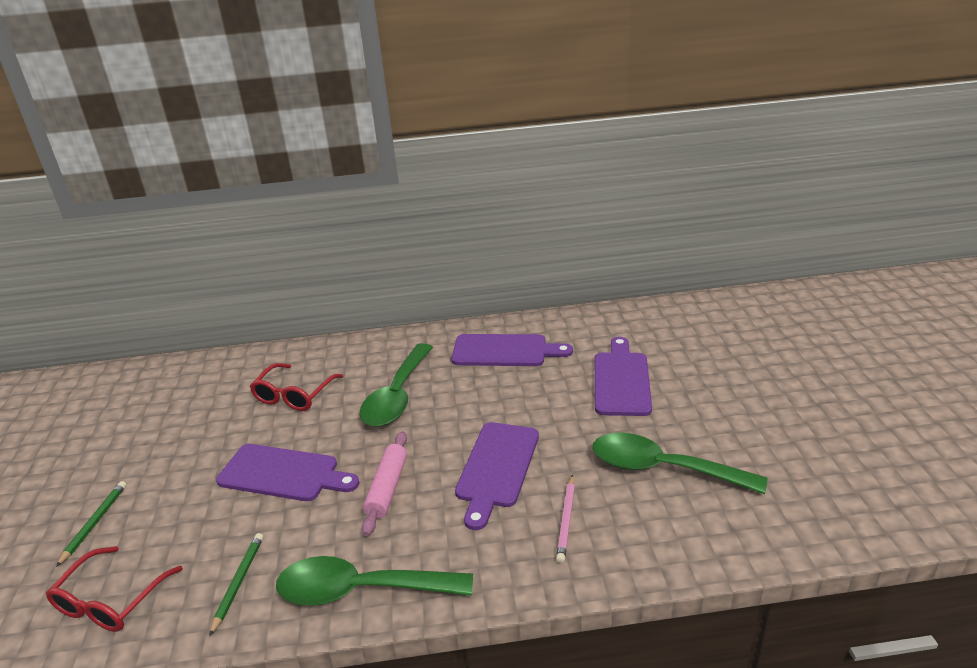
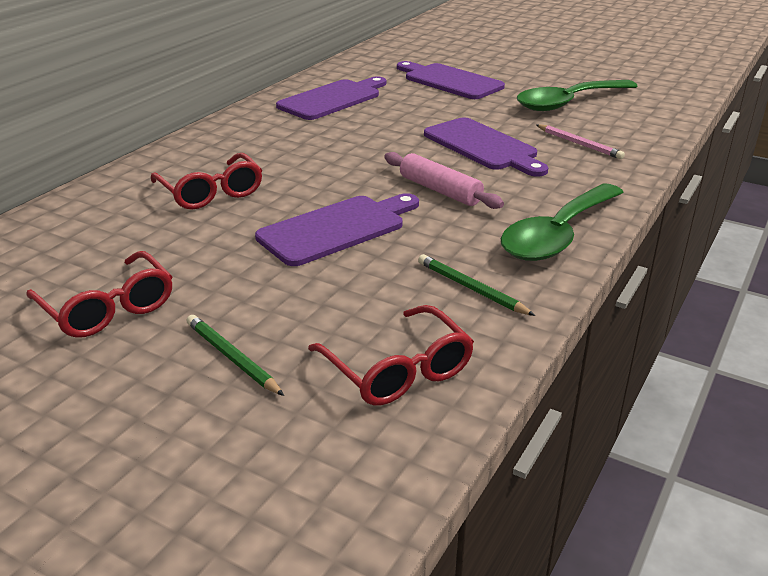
camera: 55 degrees left, 0 degrees up
(125, 447) = (108, 308): none -> red glasses
(397, 396) = (312, 151): green spoon -> none

